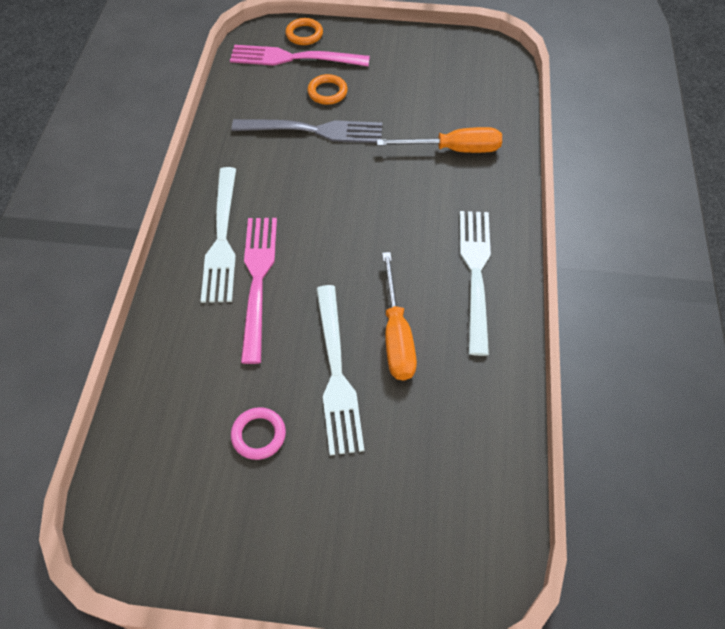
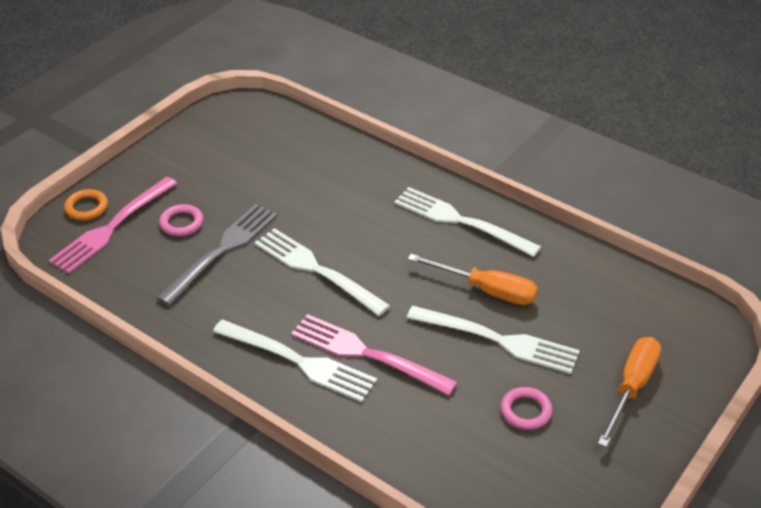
camera: 60 degrees left, 15 degrees down
(327, 92) = (181, 223): orange ring -> pink ring
(334, 200) = (317, 270): none -> white fork
(454, 149) = (324, 177): orange screwdriver -> orange screwdriver (631, 388)

